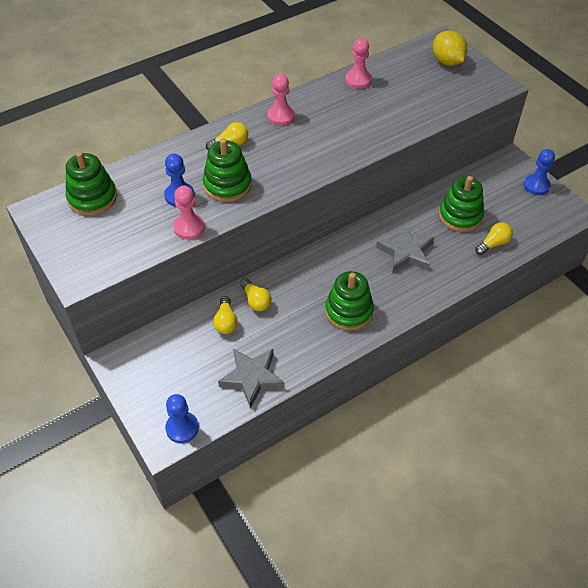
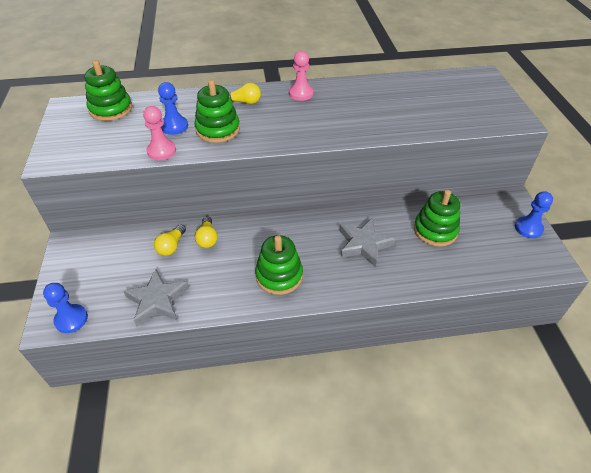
camera: 25 degrees right, 5 degrees down
(358, 80) = (386, 85): pink pawn -> none
(447, 62) = (478, 91): yellow lemon -> none
(493, 244) = (454, 265): yellow light bulb -> none

